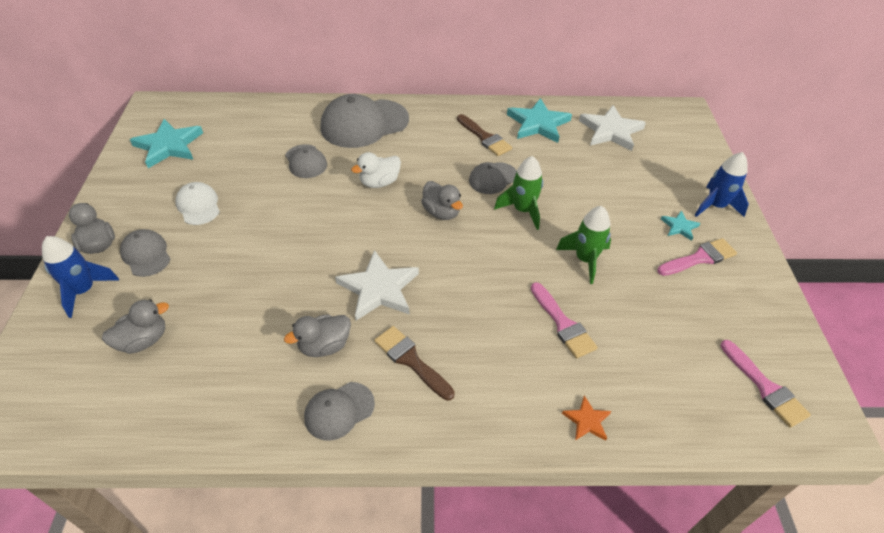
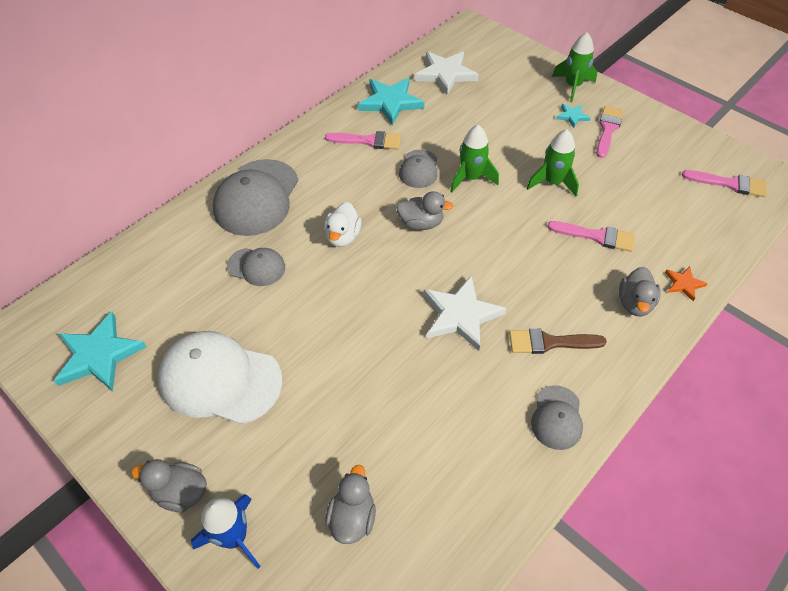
camera: 45 degrees left, 5 degrees up
(146, 254) = (241, 458): grey cap -> none
(198, 205) = (220, 379): white cap -> white cap, size x1.88
(324, 346) = (485, 387): grey duck -> grey duck (634, 303)
(485, 137) = (368, 141): brown brush -> pink brush
(715, 206) = (572, 86): blue rocket -> green rocket

